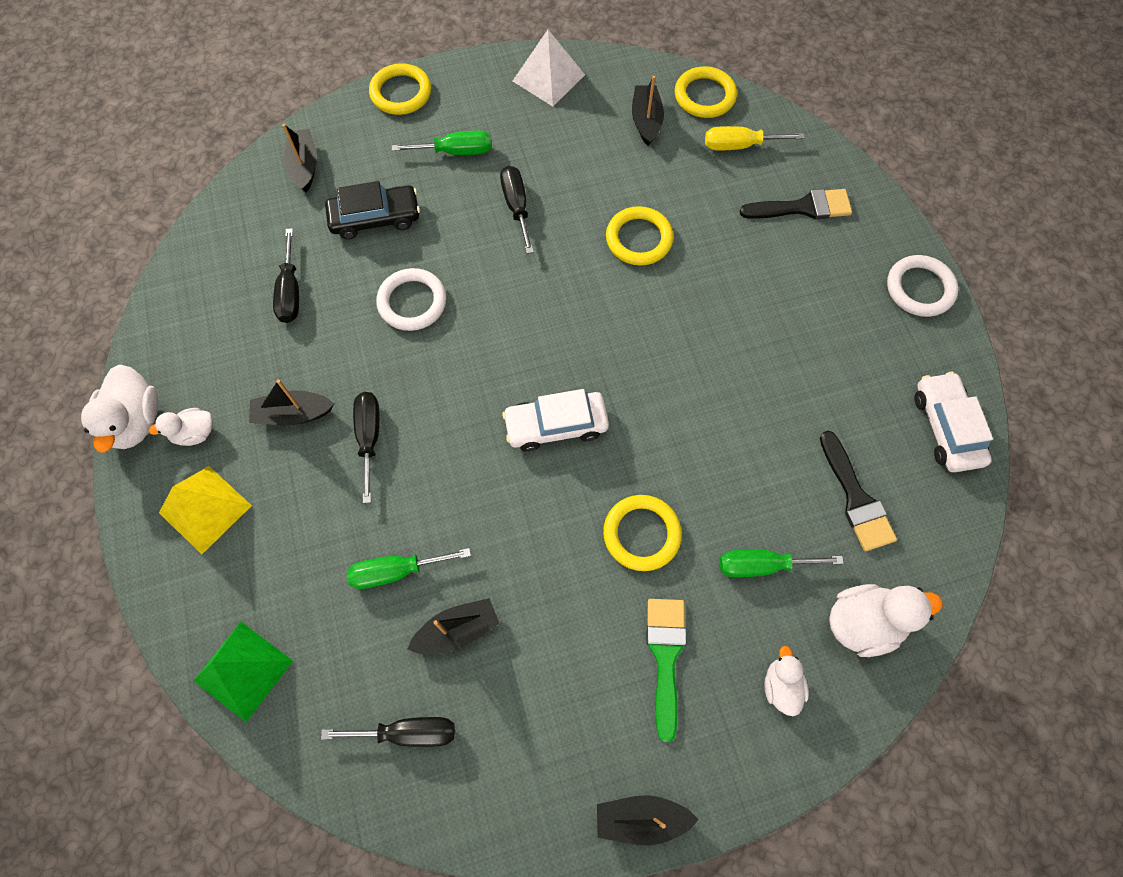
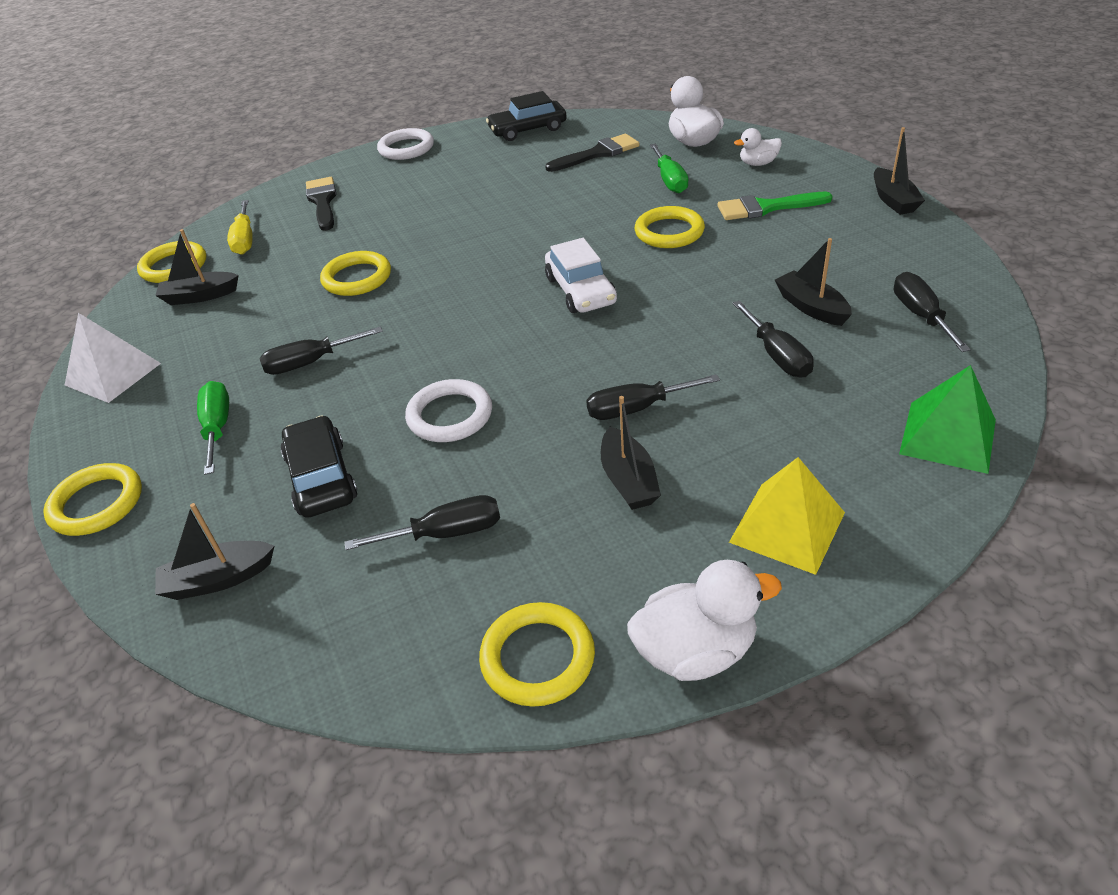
camera: 95 degrees left, 25 degrees down
(170, 334) = (537, 658): none -> yellow ring
(195, 433) = (689, 572): white duck -> none
(396, 571) = (777, 355): green screwdriver -> black screwdriver
(946, 427) = (528, 130): white car -> black car

